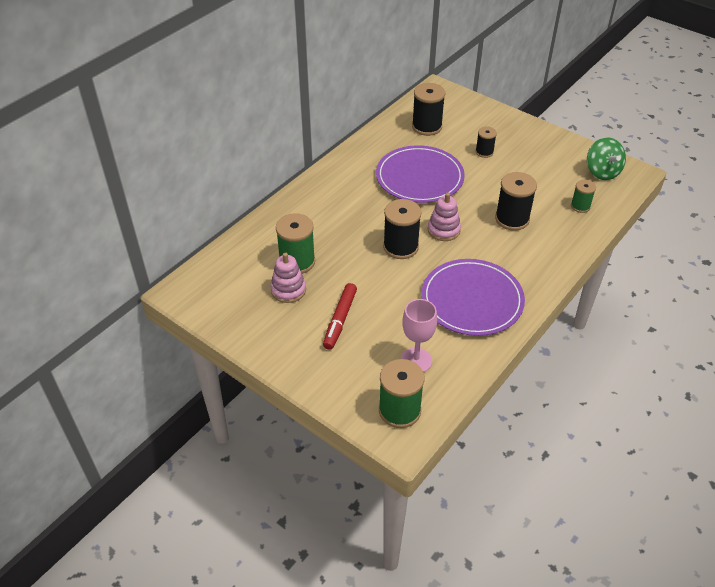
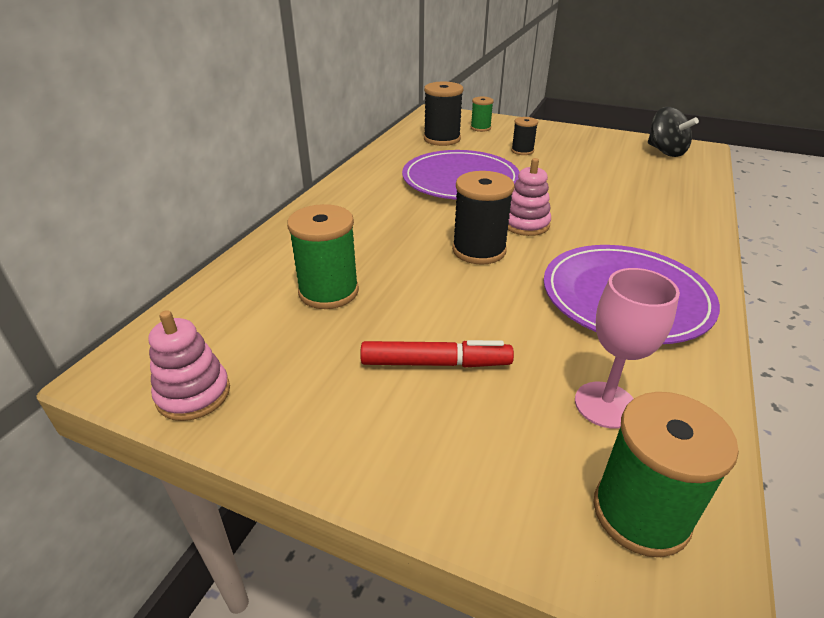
camera: 15 degrees left, 10 degrees down
(288, 290) = (326, 333): pink stacking toy -> pink stacking toy (193, 394)
(340, 320) = (435, 363): red marker -> red marker turned 90 degrees counterclockwise
(512, 219) = (603, 202): black spool -> none
(580, 206) = (671, 181): green spool -> green spool (480, 128)
(602, 172) = (665, 151): green spinning top -> black spinning top

